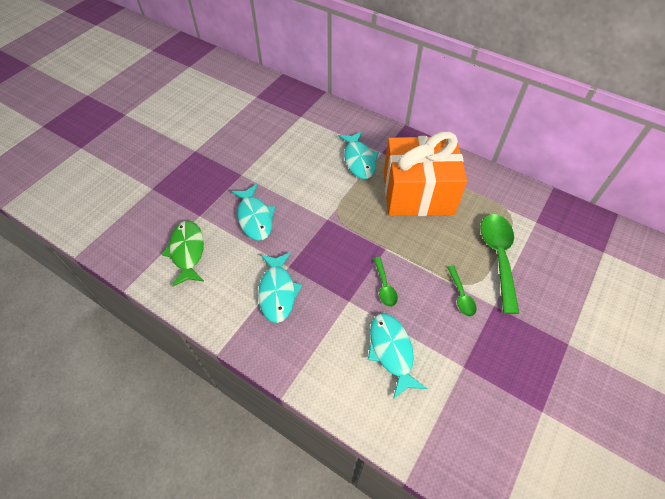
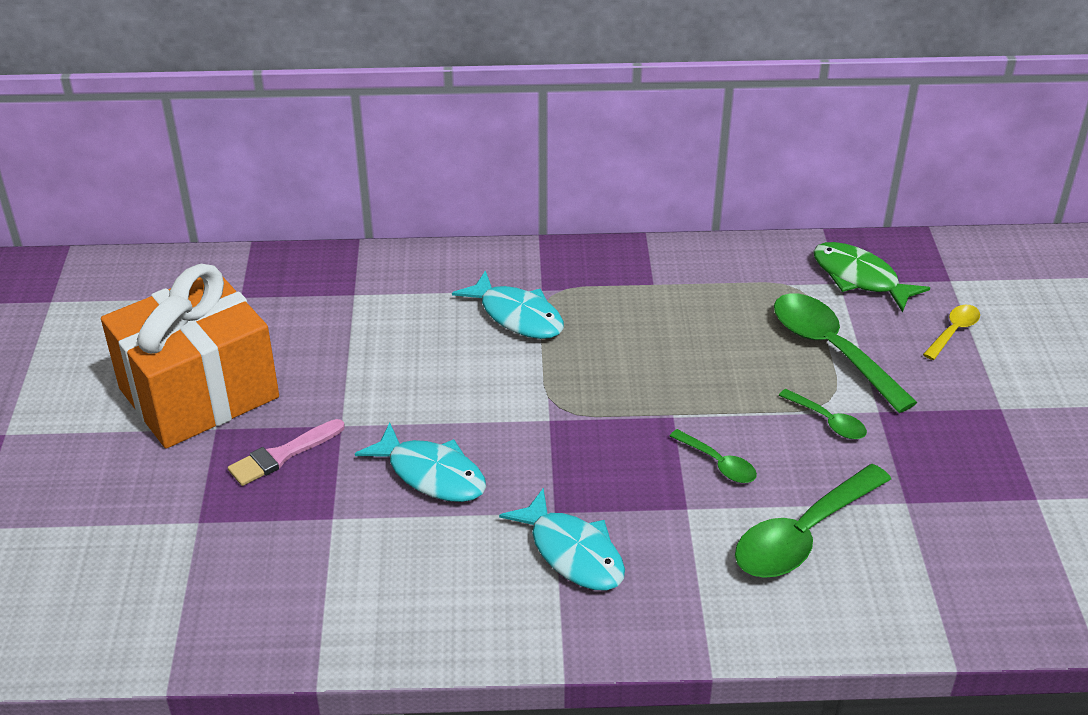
camera: 35 degrees left, 15 degrees down
(187, 251) = (368, 577): green fish -> green fish (859, 278)
(207, 176) = (282, 455): none -> pink brush
(391, 351) = (802, 536): turquoise fish -> green spoon
(418, 193) = (650, 321): orange gift -> orange gift (199, 393)
(579, 283) = (953, 331): none -> yellow spoon

